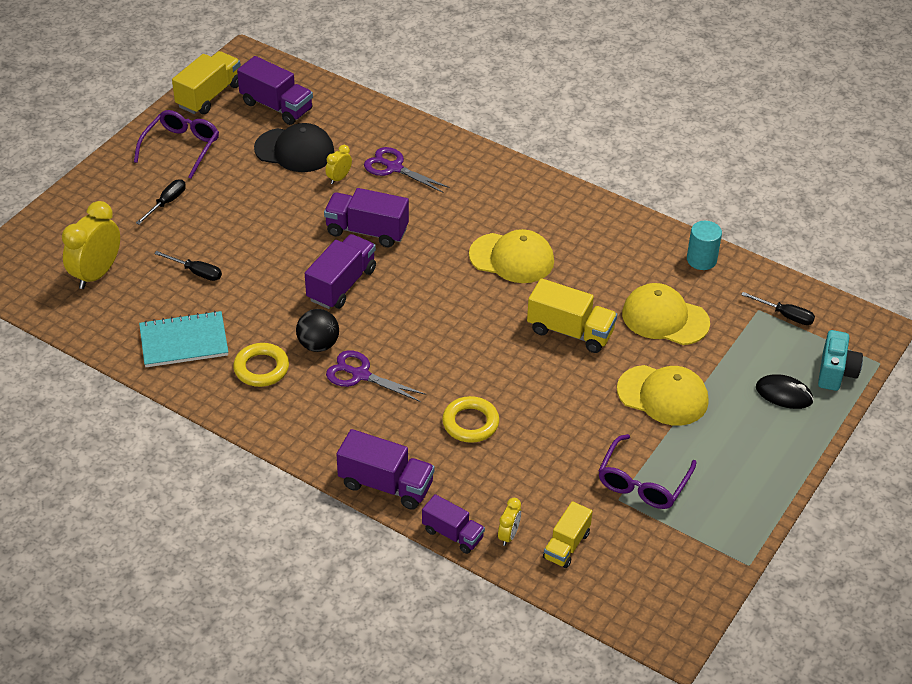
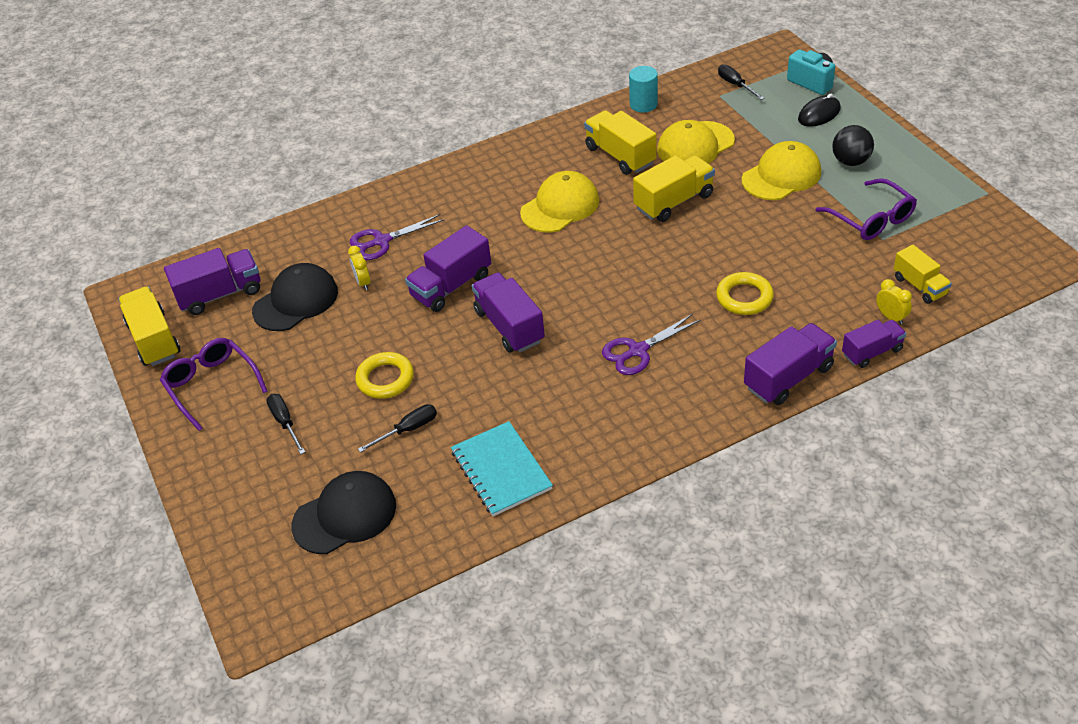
camera: 55 degrees left, 0 degrees up
(96, 274) = (345, 515): yellow clock -> black cap
(184, 341) = (501, 470): turquoise notebook -> turquoise notebook turned 45 degrees counterclockwise
(261, 368) = (581, 420): yellow ring -> yellow ring (385, 379)
(318, 345) = (578, 368): black ball -> black ball (850, 161)
(611, 271) = (620, 156): none -> yellow truck
(785, 315) = (735, 85): black screwdriver -> black screwdriver turned 90 degrees counterclockwise

